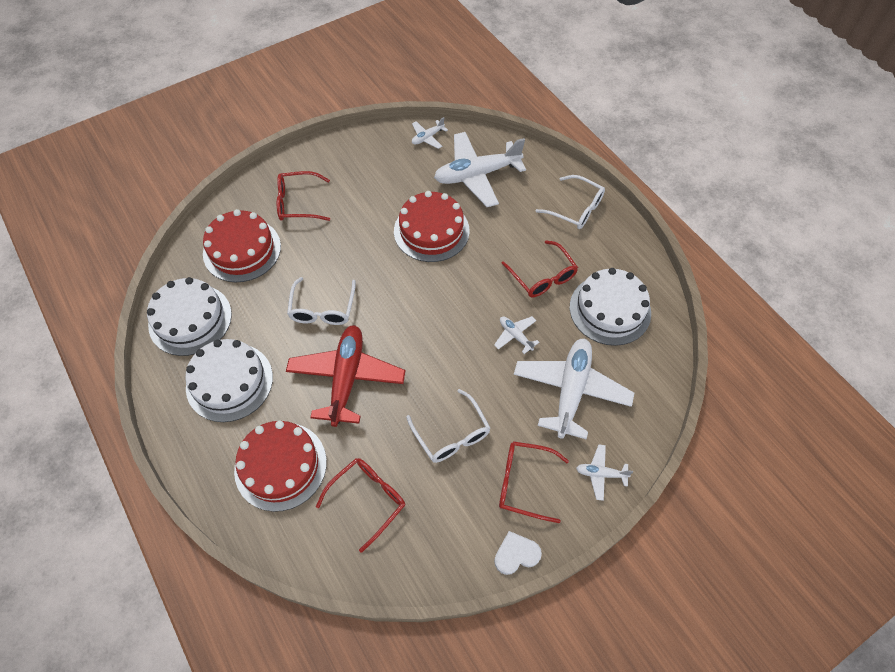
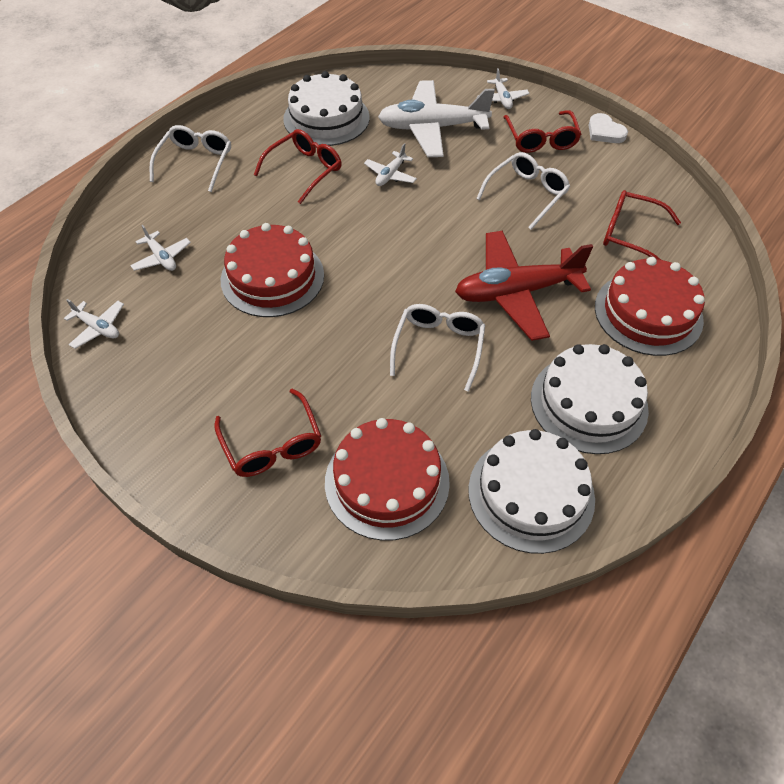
camera: 110 degrees left, 5 degrees down
(322, 309) = (438, 347): white glasses -> white glasses turned 60 degrees counterclockwise
(477, 175) = (162, 258): white plane -> white plane, size x0.45

